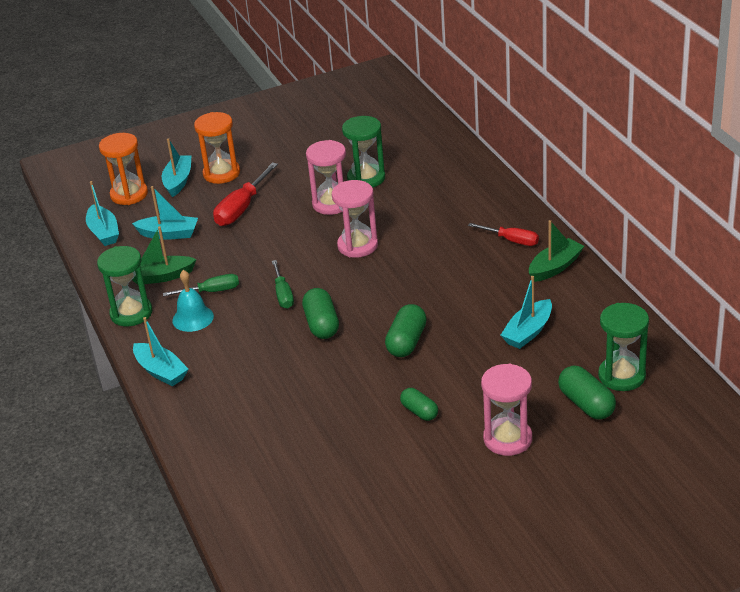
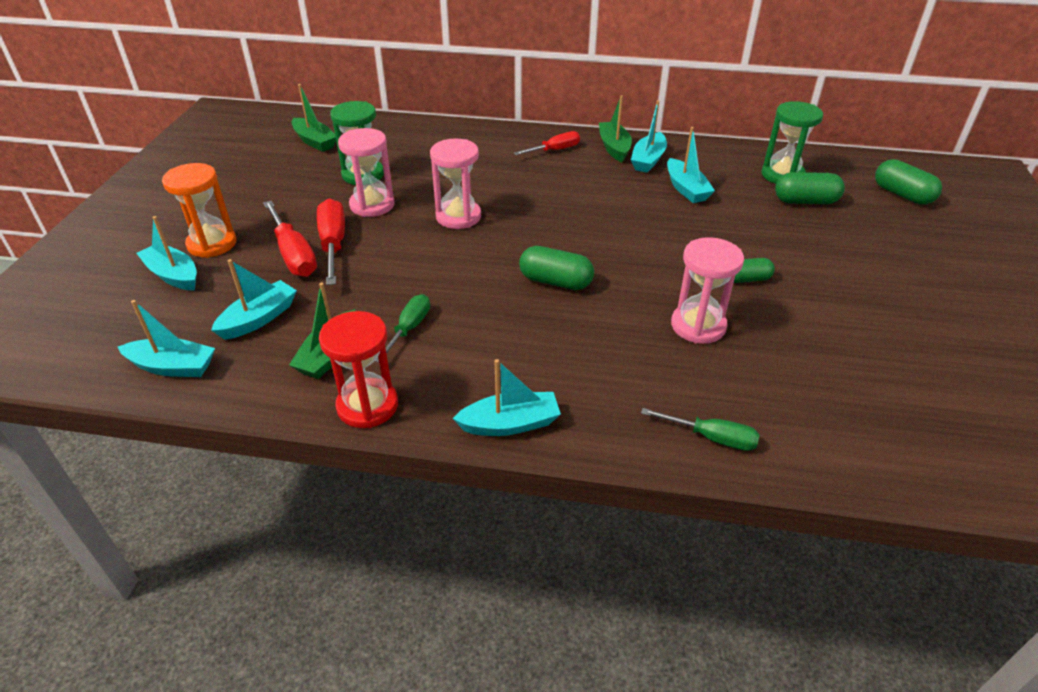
camera: 60 degrees left, 5 degrees up
(129, 194) = (133, 318): orange hourglass -> none
(131, 313) = (367, 406): green hourglass -> red hourglass
(193, 318) = (439, 360): turquoise bell -> none
(269, 215) = (333, 244): none -> red screwdriver
(283, 295) = (478, 285): green screwdriver -> green screwdriver (712, 438)
(387, 134) = (314, 141): none -> green boat
(406, 342) = (637, 247): green capsule -> green capsule (902, 195)
(507, 439) = (823, 251): pink hourglass -> pink hourglass (698, 326)
(555, 293) = (648, 160): none -> turquoise boat

